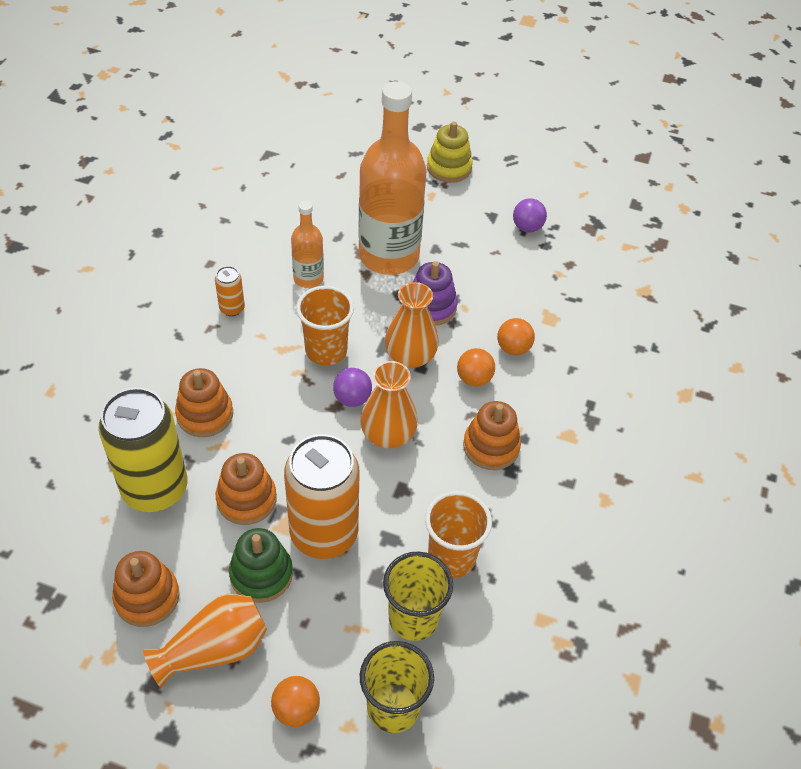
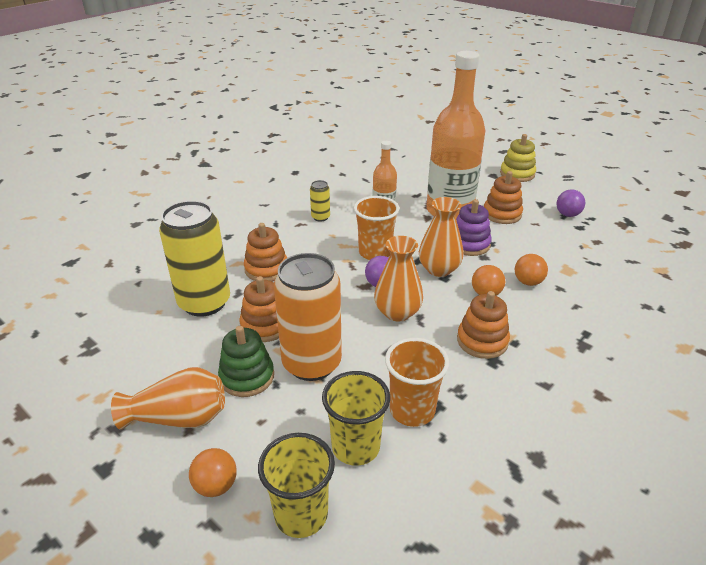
camera: 25 degrees right, 15 degrees down
(147, 597) = (154, 367): orange stacking toy -> orange stacking toy (502, 214)
(232, 308) = (320, 217): orange can -> yellow can

